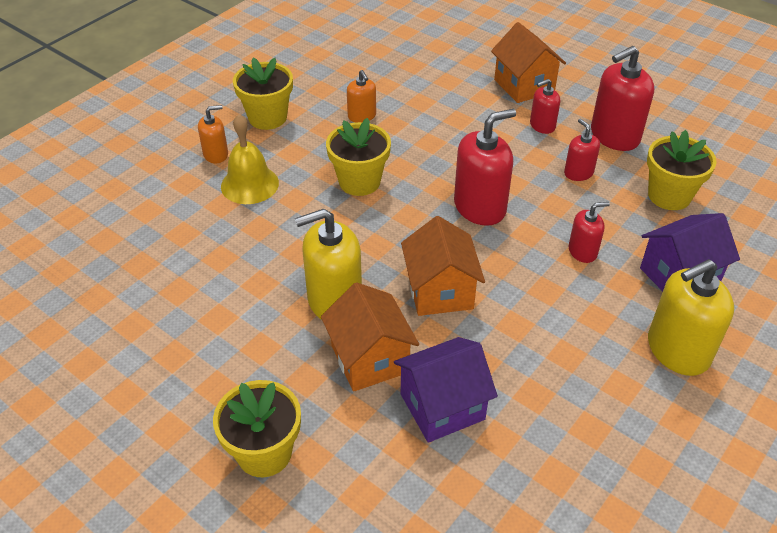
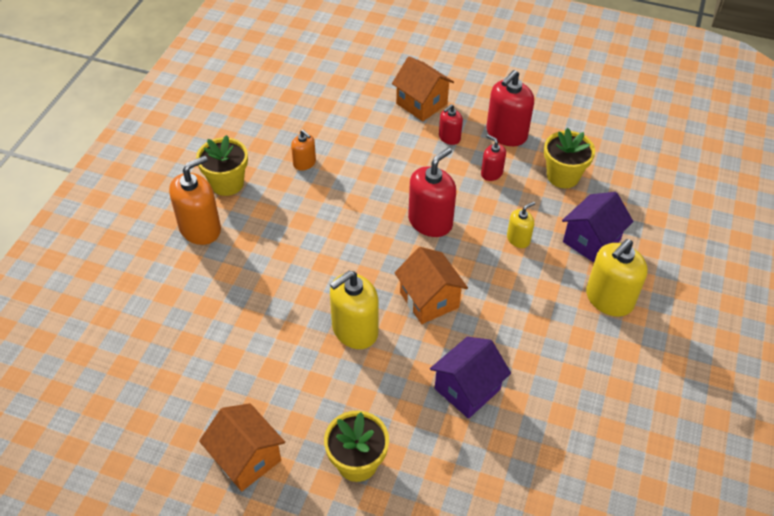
camera: 20 degrees left, 5 degrees up
(216, 154) = (200, 229): orange soap dispenser -> orange soap dispenser, size x1.84
(249, 184) = (242, 249): yellow bell -> none
(359, 182) = (329, 223): yellow flower pot -> none
(370, 359) = (401, 368): orange house -> orange house (246, 458)
(582, 251) = (518, 239): red soap dispenser -> yellow soap dispenser

